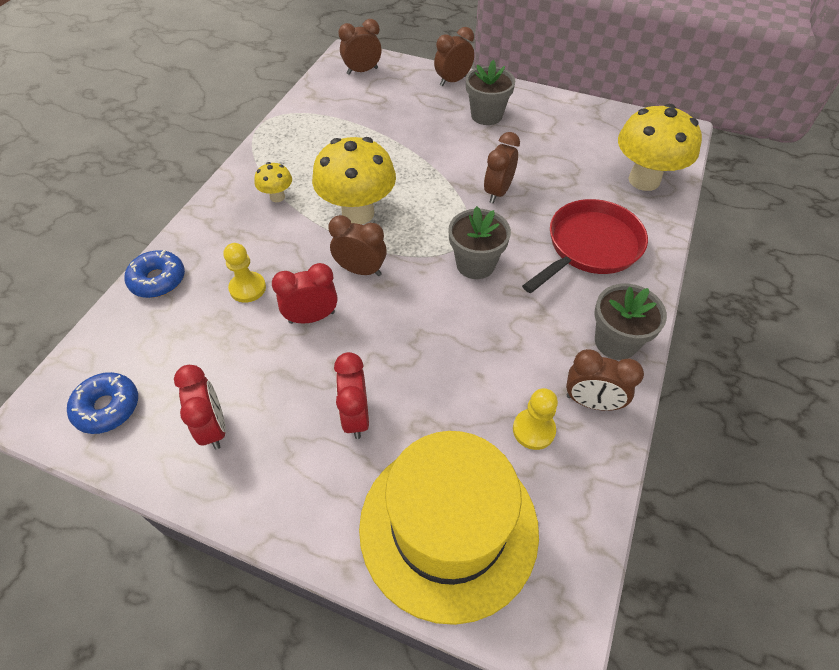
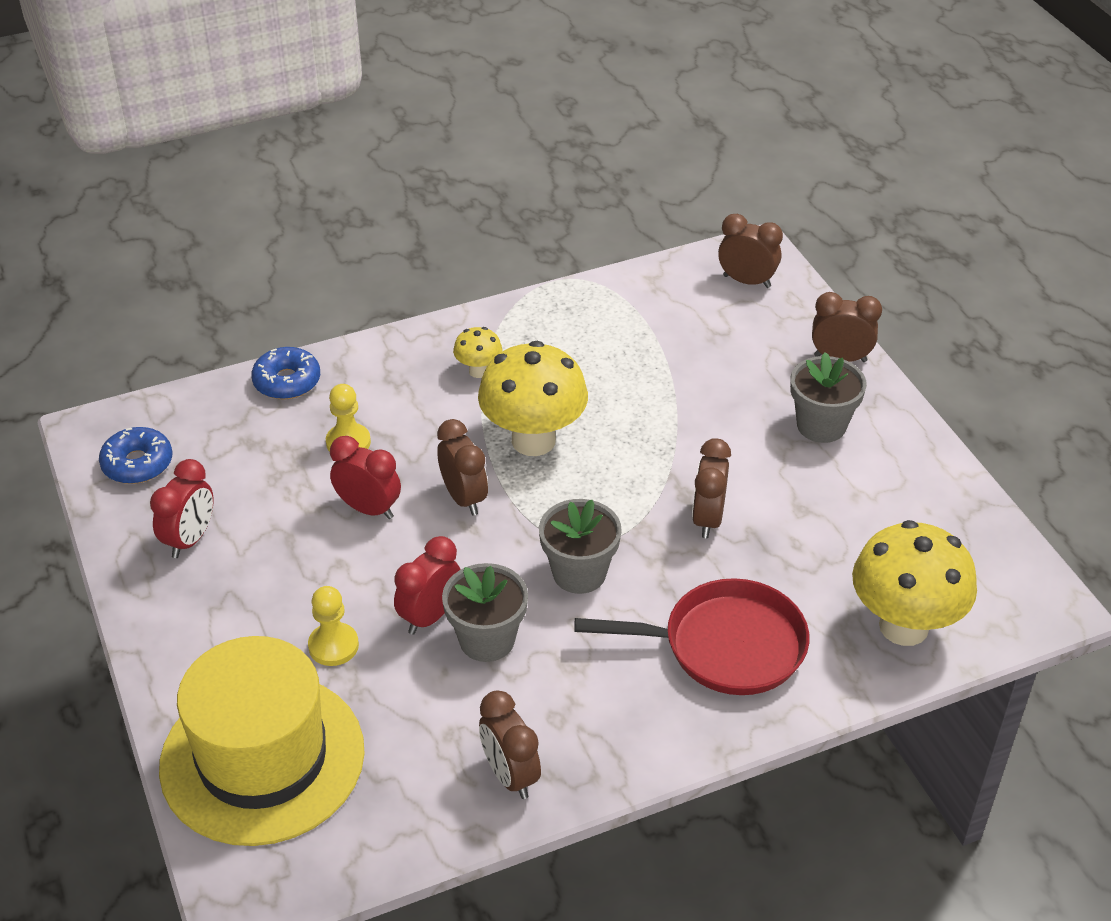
camera: 45 degrees right, 10 degrees down
(356, 416) = (300, 619): red clock -> red clock (430, 616)
(498, 192) = (708, 519): brown clock -> brown clock turned 60 degrees counterclockwise
(533, 430) = (427, 752): yellow pawn -> yellow pawn (333, 646)
(616, 342) = (612, 748): grey flower pot -> grey flower pot (487, 640)

